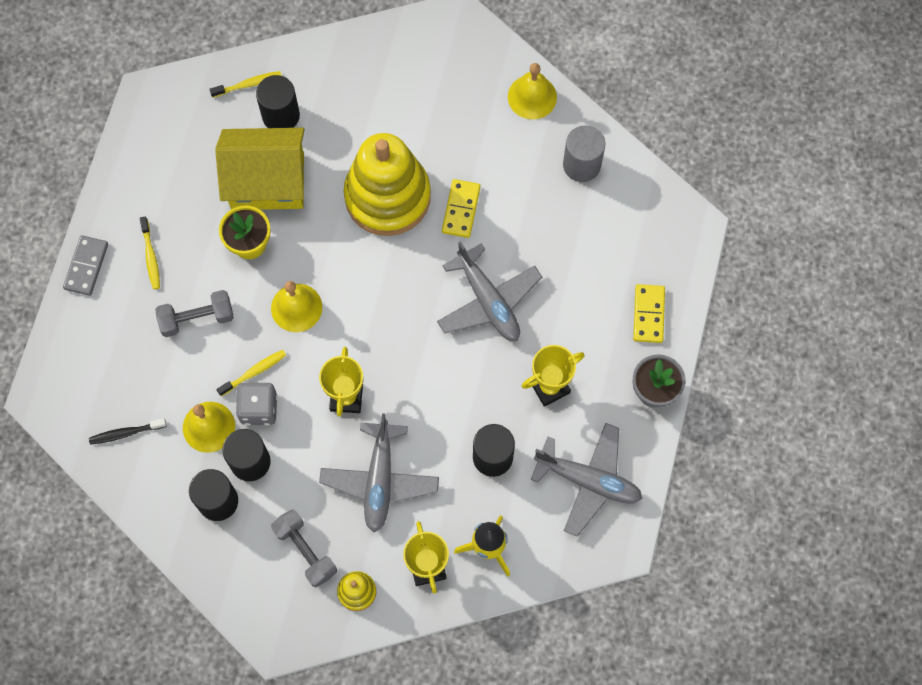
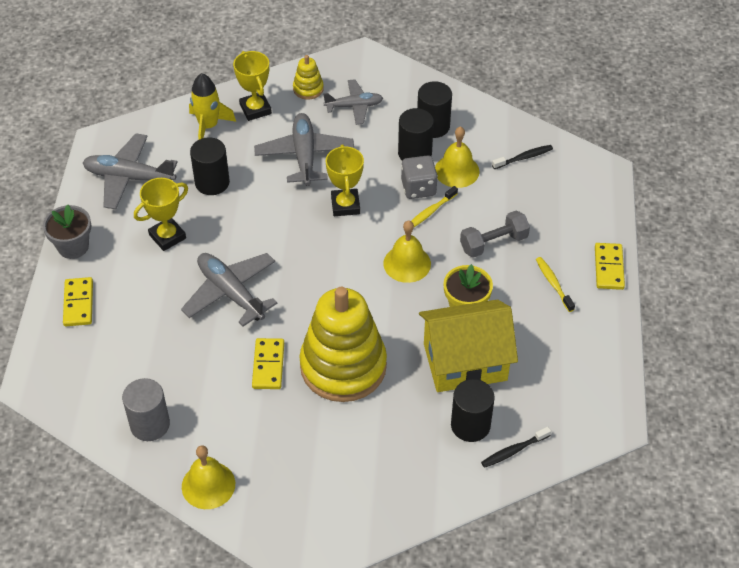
camera: 170 degrees right, 20 degrees down
(86, 266) = (608, 268): grey domino -> yellow domino
(248, 84) = (513, 451): yellow toothbrush -> black toothbrush
(305, 551) = (354, 106): grey dumbbell -> grey plane

